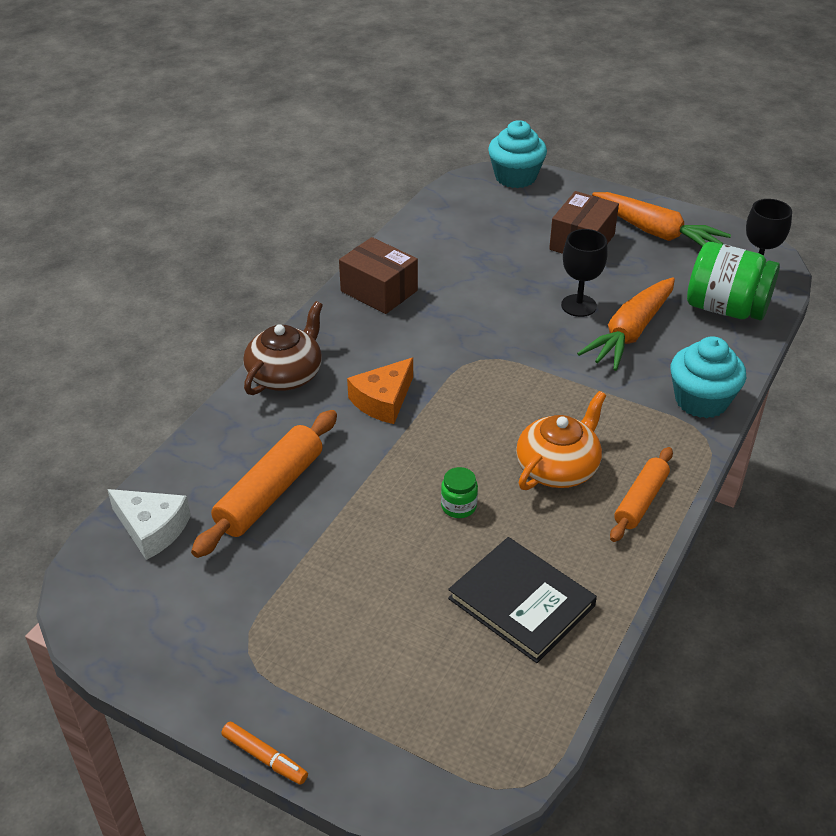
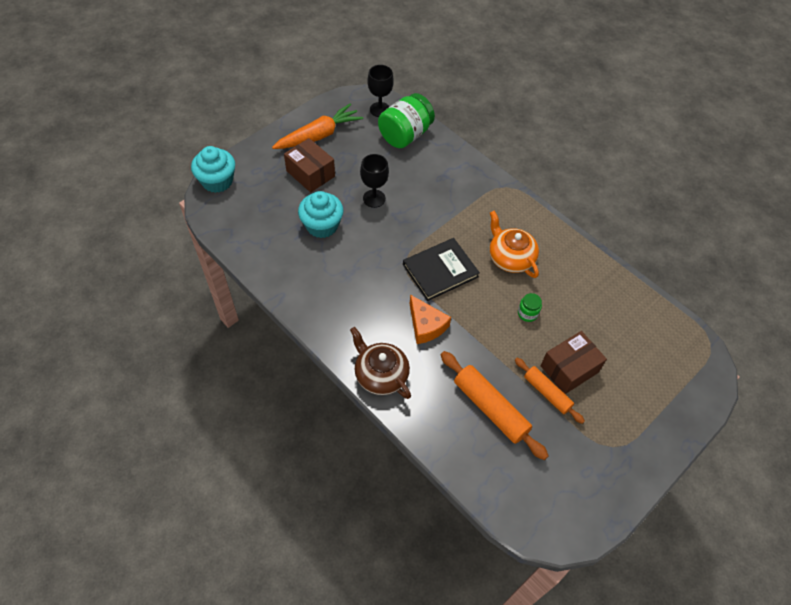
camera: 75 degrees left, 15 degrees up
(152, 529) = (504, 484): white cheese -> none
(265, 757) = (683, 452): orange marker -> none
(379, 291) = (312, 297): brown box -> brown box (569, 369)
(521, 602) = (602, 307): black book -> black book (440, 271)
(630, 333) = (409, 184): orange carrot -> none
(640, 501) = (544, 231): orange rolling pin -> orange rolling pin (547, 393)
(701, 400) = (477, 177): turquoise cupcake -> turquoise cupcake (322, 225)

